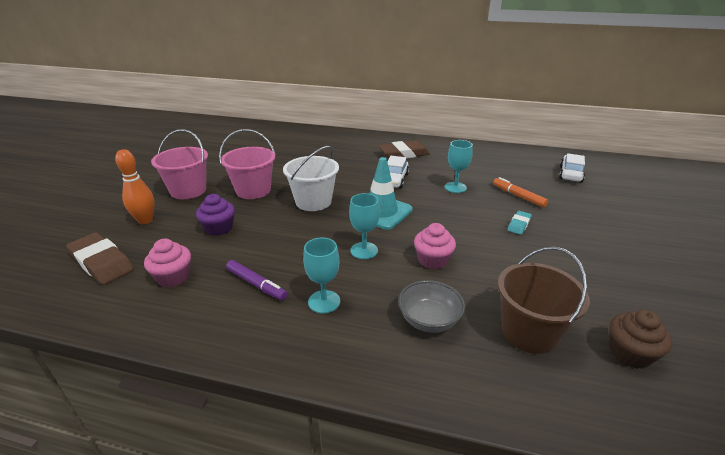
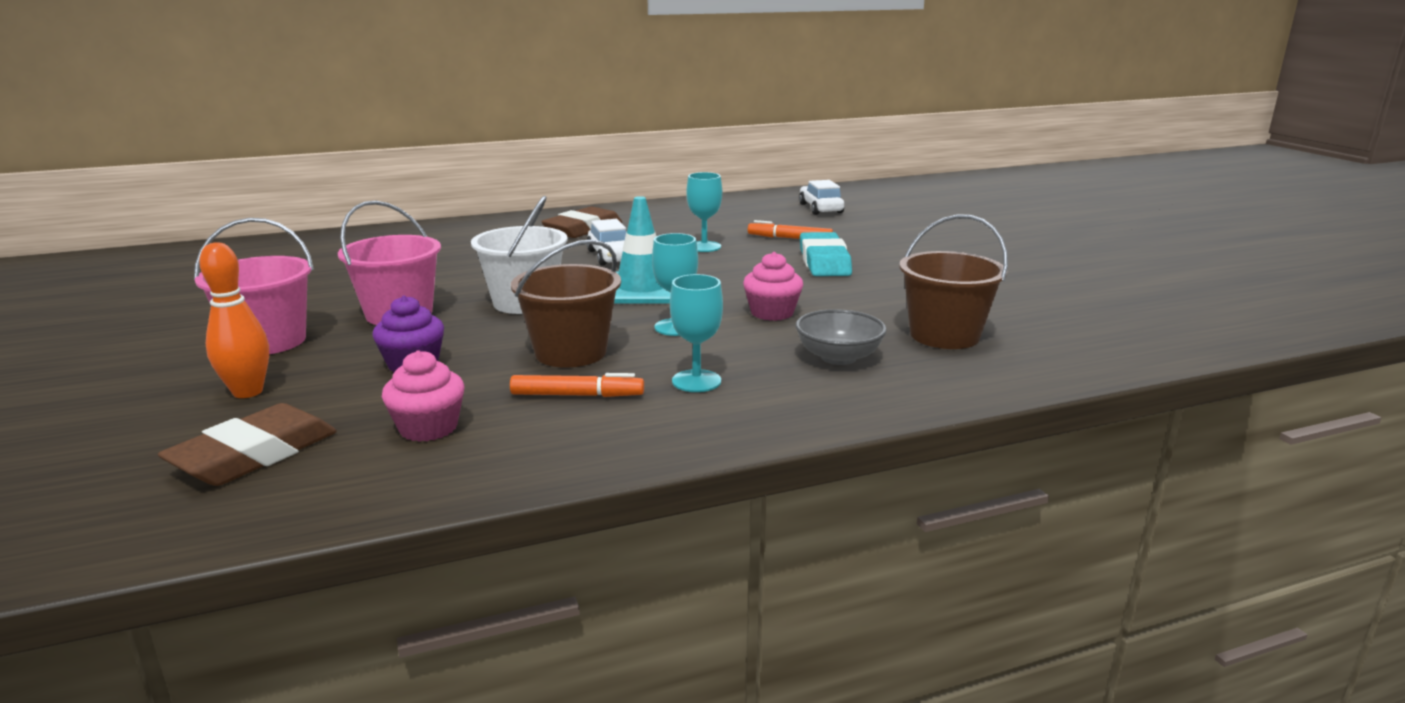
camera: 35 degrees left, 10 degrees down
(102, 262) = (254, 454): brown eraser -> brown eraser turned 60 degrees counterclockwise
(256, 284) = (577, 395): purple marker -> orange marker
(291, 249) = (570, 352): none -> brown bucket
(519, 225) = (824, 261): turquoise eraser -> turquoise eraser, size x1.93
(629, 353) = (1041, 322): brown cupcake -> none

